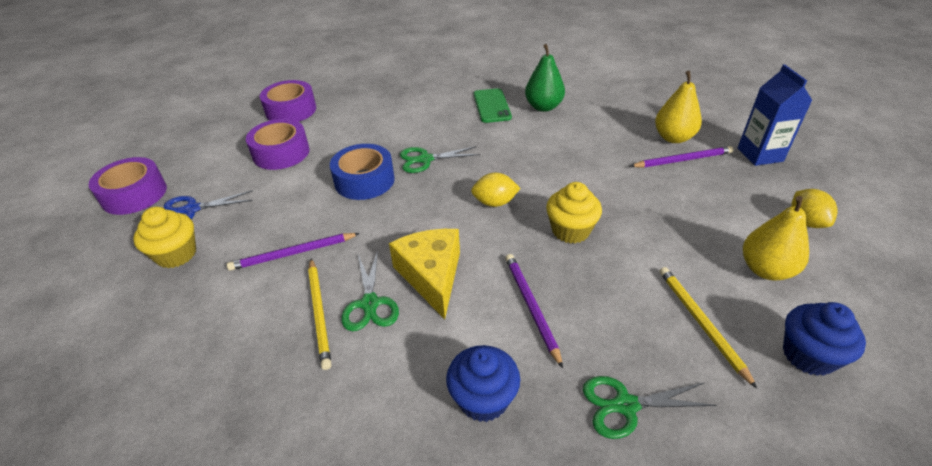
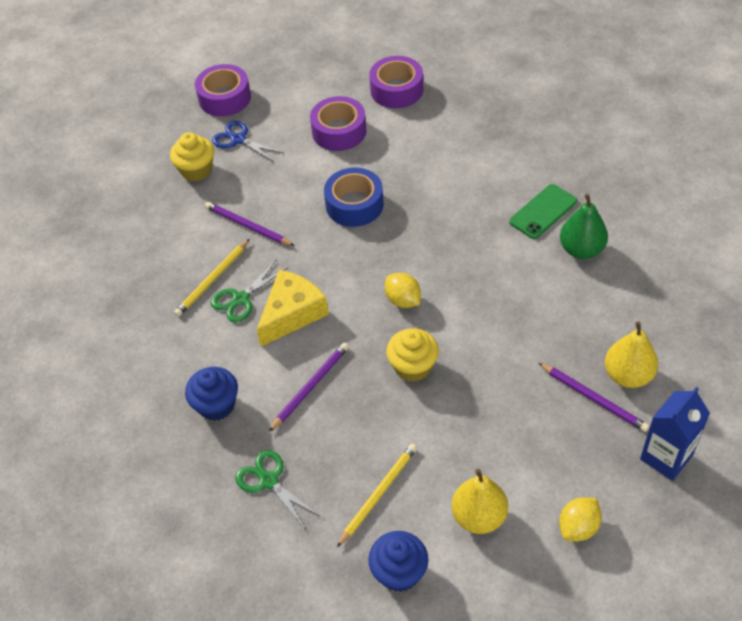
camera: 55 degrees right, 10 degrees up
(425, 159) = (416, 221): green scissors -> none

